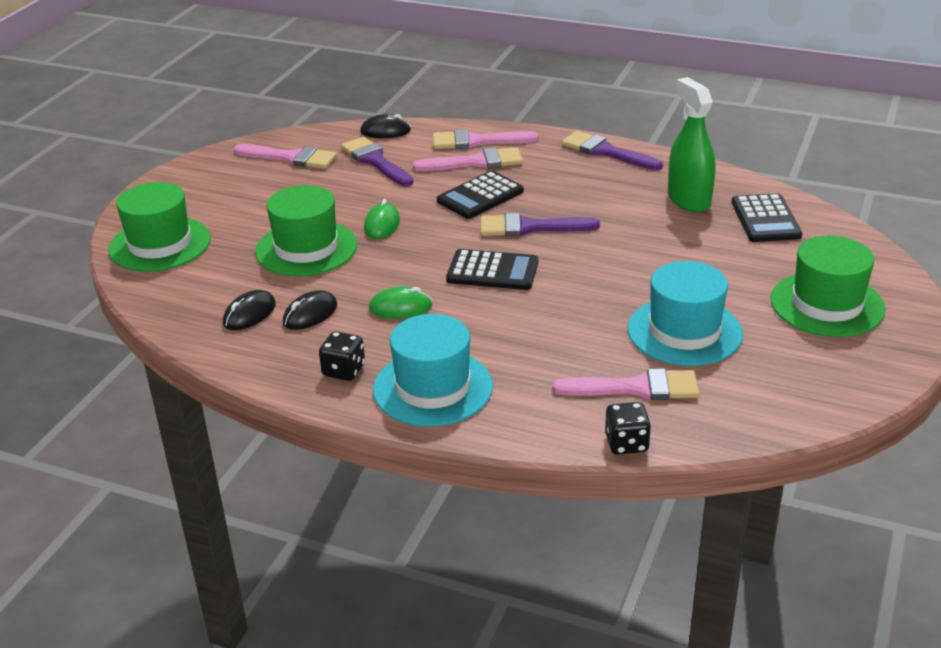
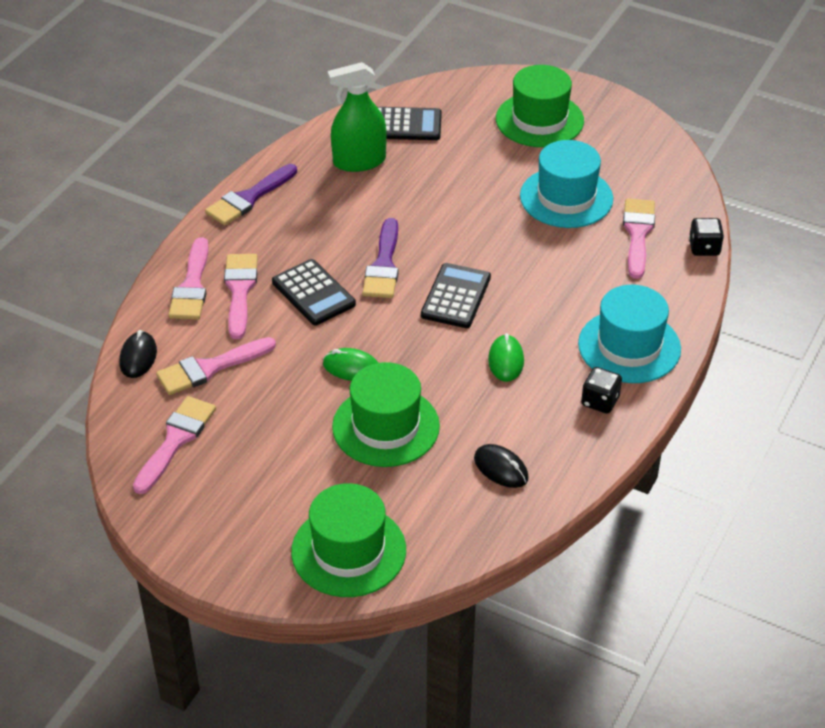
camera: 85 degrees left, 10 degrees up
(310, 314) = (507, 424): black mouse -> none
(375, 161) = (209, 368): purple brush -> pink brush

